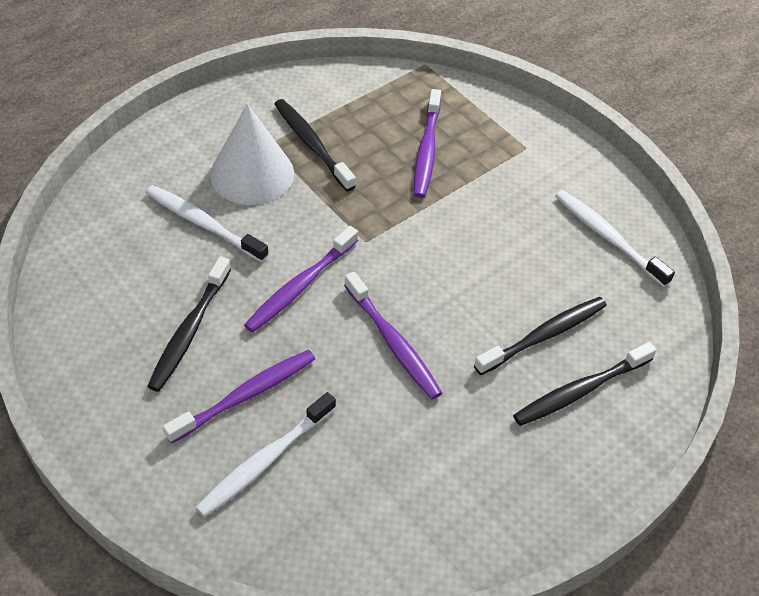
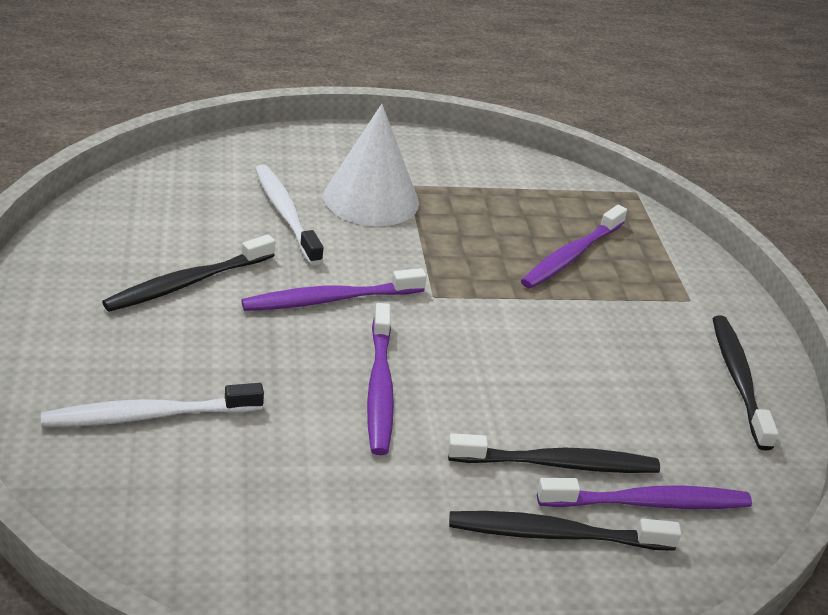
camera: 30 degrees right, 15 degrees down
(246, 395) = (186, 356): purple toothbrush -> purple toothbrush (648, 503)
(312, 144) = (453, 202): black toothbrush -> black toothbrush (738, 379)
(608, 237) = (720, 415): white toothbrush -> none

